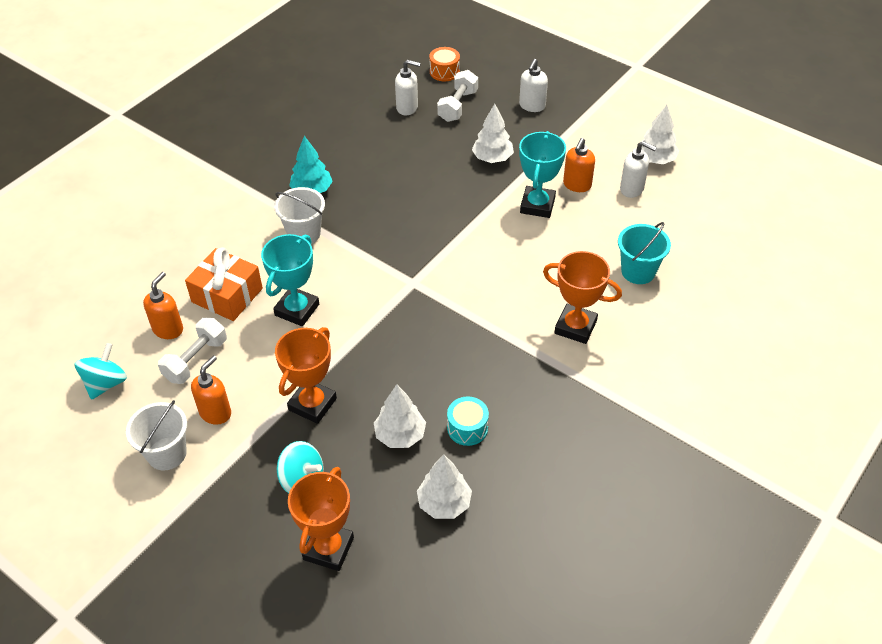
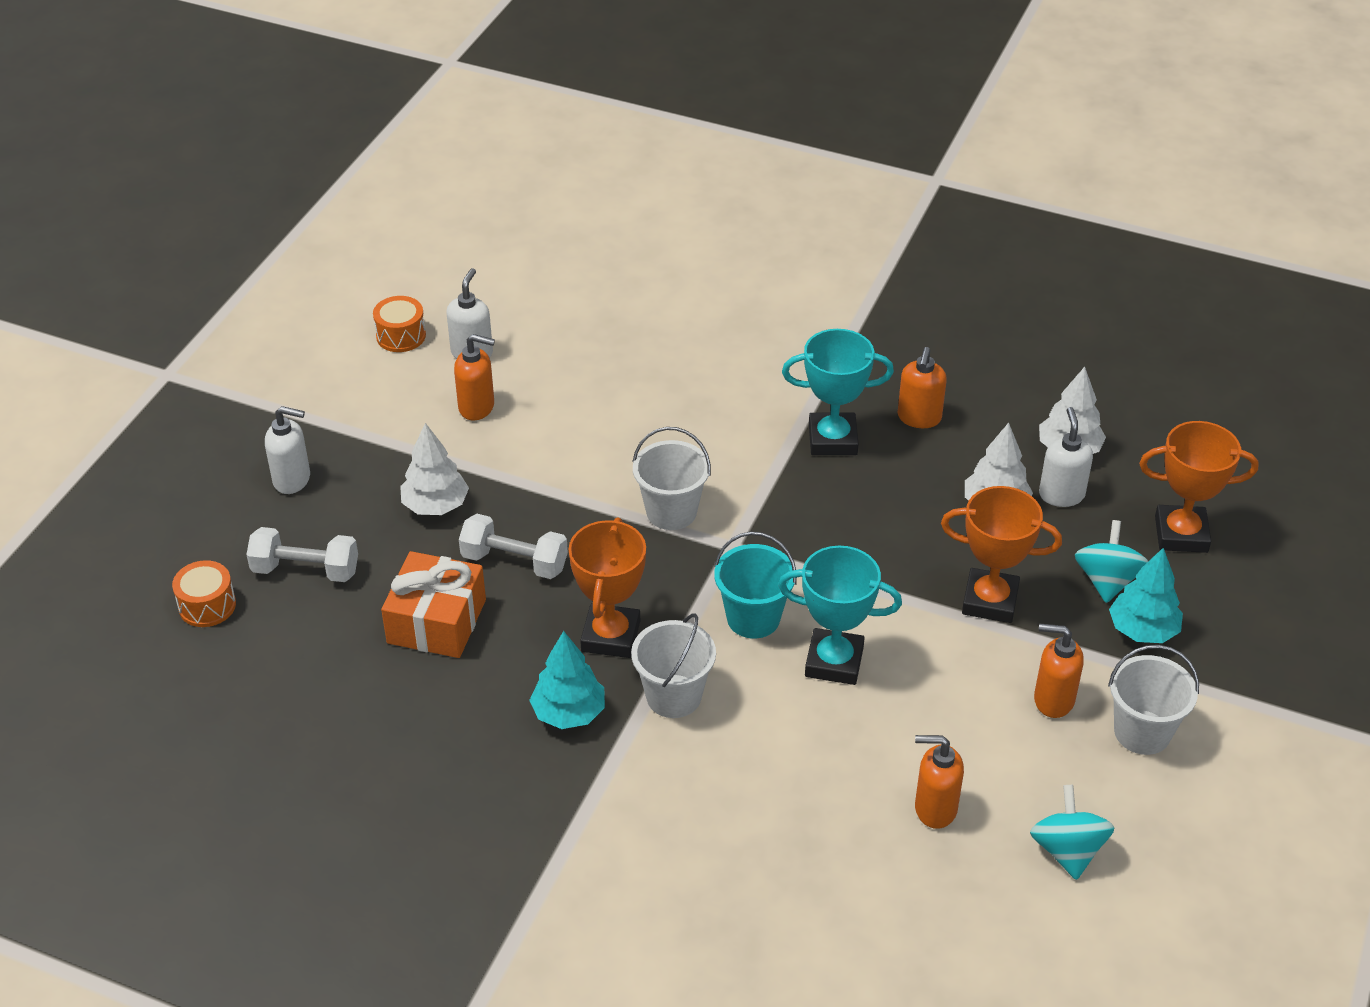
camera: 105 degrees left, 5 degrees down
(106, 383) = (1067, 850): turquoise spinning top -> turquoise spinning top turned 75 degrees clockwise
(196, 360) = (976, 753): white dumbbell -> white dumbbell (514, 562)
(227, 295) = (838, 756): orange gift -> orange gift (436, 621)
(249, 486) = (1142, 630): none -> turquoise tree
(407, 108) = (321, 635): white soap dispenser -> white soap dispenser (1061, 495)
(453, 259) = (671, 511): none -> white bucket
(467, 428) = (955, 448): turquoise drum -> none
(506, 414) = (919, 418): none -> orange soap dispenser
(537, 205) = (532, 441): turquoise trophy -> turquoise trophy (832, 439)
(575, 327) = (754, 377): orange trophy -> orange trophy (610, 636)
(638, 271) = (635, 333): turquoise bucket -> turquoise bucket (753, 618)
(655, 159) = (401, 336): white tree -> orange drum

